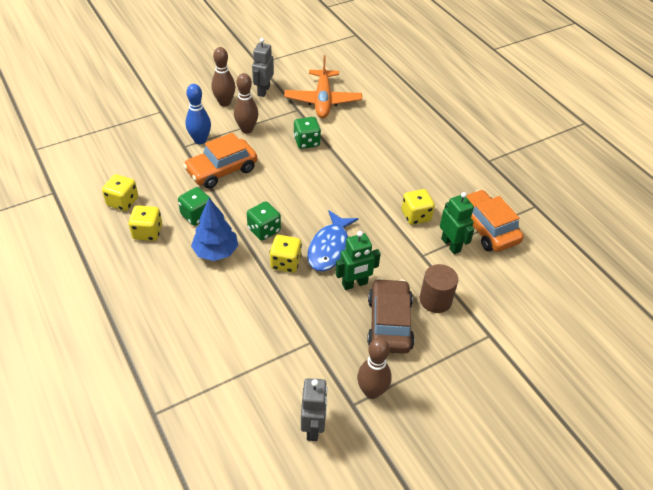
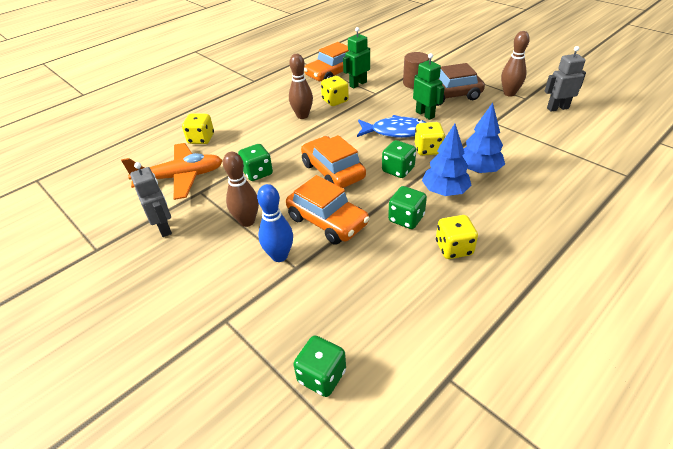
camera: 100 degrees left, 5 degrees down
(95, 142) = (321, 376): none -> green dice
(123, 202) = (422, 289): yellow dice -> yellow dice (201, 139)
(224, 103) = (195, 256): brown bowling pin -> brown bowling pin (302, 116)
(232, 289) = (478, 170): none -> blue tree
(263, 91) = (164, 228): grey robot -> grey robot turned 120 degrees counterclockwise
(285, 187) = (333, 171): none -> orange car

